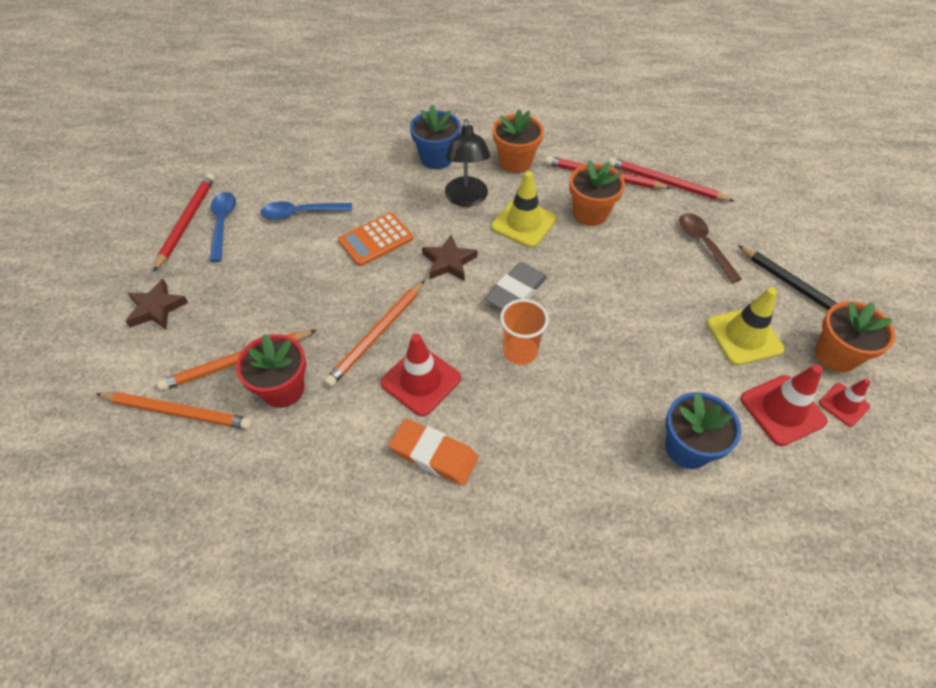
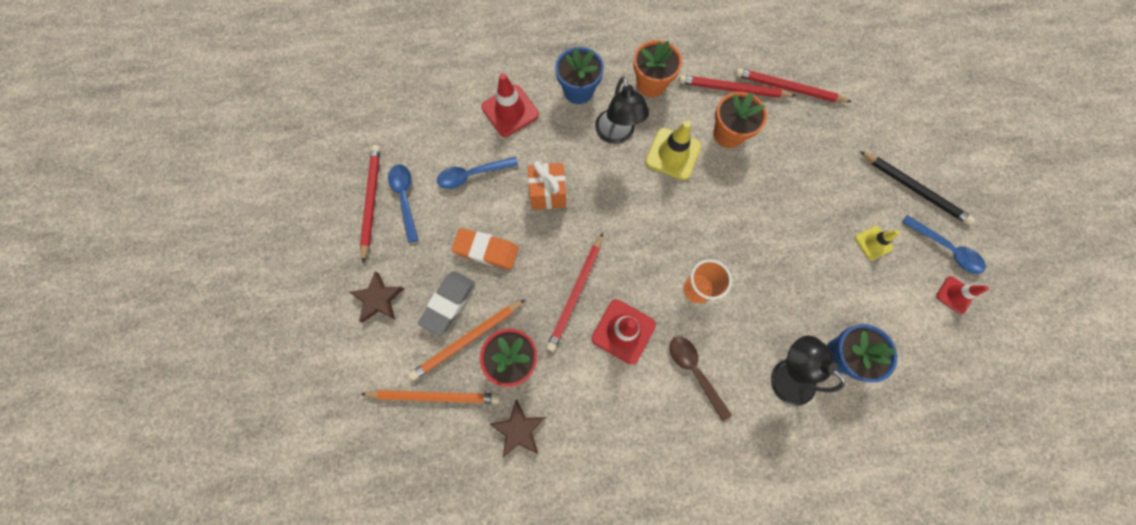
camera: 10 degrees left, 20 degrees up
(376, 240) = (548, 193): orange calculator -> orange gift
(377, 335) = (576, 293): orange pencil -> red pencil
(434, 454) = (650, 397): orange eraser -> orange eraser (486, 250)
(449, 262) = (617, 207): brown star -> brown star (519, 429)
(516, 292) = (681, 229): grey eraser -> grey eraser (448, 303)
(610, 456) = (784, 373): none -> black lamp
(704, 245) = (830, 153): brown spoon -> brown spoon (694, 371)
(744, 336) = (873, 243): yellow traffic cone -> yellow traffic cone, size x0.59
(782, 410) = (909, 308): red traffic cone -> red traffic cone (510, 111)
(835, 355) = (945, 249): orange flower pot -> blue spoon

